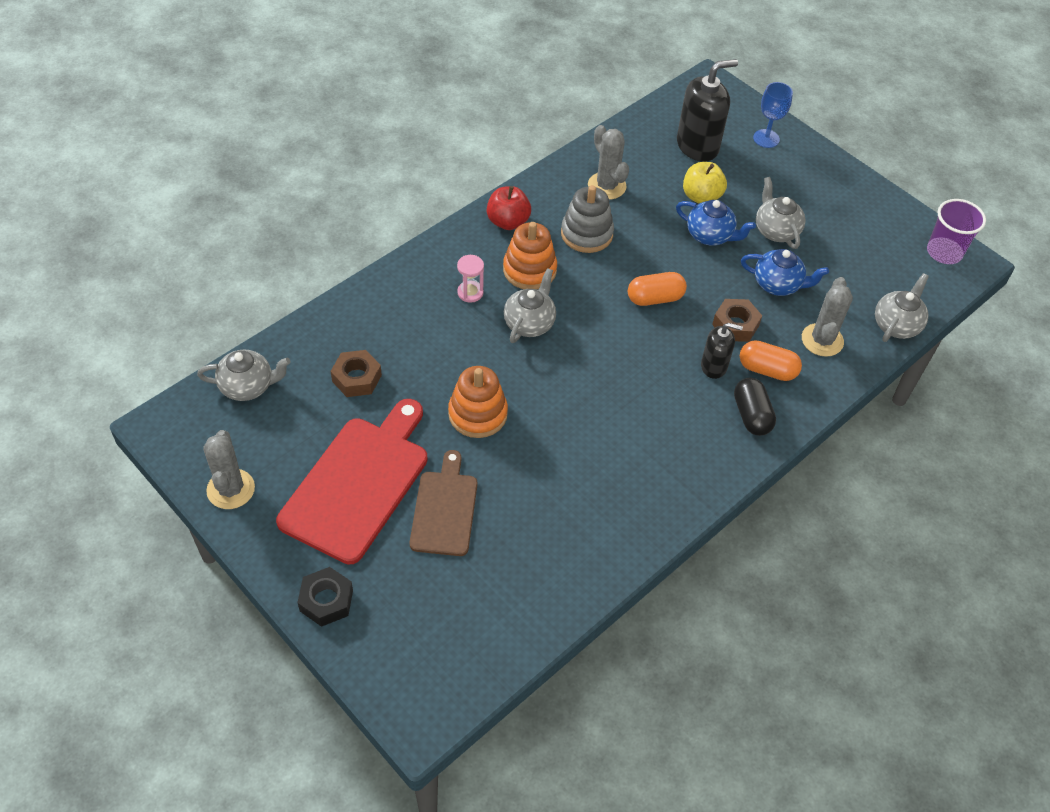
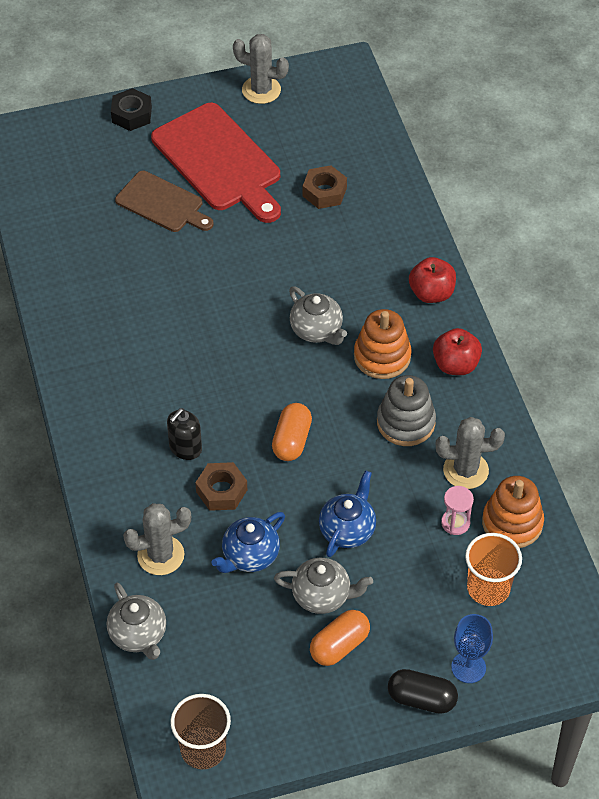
camera: 120 degrees right, 0 degrees up
(248, 386) = (356, 124): grey teapot -> none
(439, 260) = (431, 293): none -> red apple
(470, 293) = (378, 301): pink hourglass -> pink hourglass (455, 523)
(478, 414) = (239, 256): orange stacking toy -> orange stacking toy (512, 523)
(697, 146) = (488, 588): black soap dispenser -> orange cup
(701, 196) = (407, 551): yellow apple -> none
(710, 235) = (347, 530): blue teapot -> blue teapot turned 150 degrees clockwise
(751, 415) = (115, 449): black capsule -> black capsule (421, 699)
(767, 370) = (155, 489): orange capsule -> orange capsule (339, 645)
(822, 340) = (160, 555): grey cactus -> grey cactus turned 60 degrees counterclockwise
(944, 252) = (203, 749): purple cup -> brown cup

